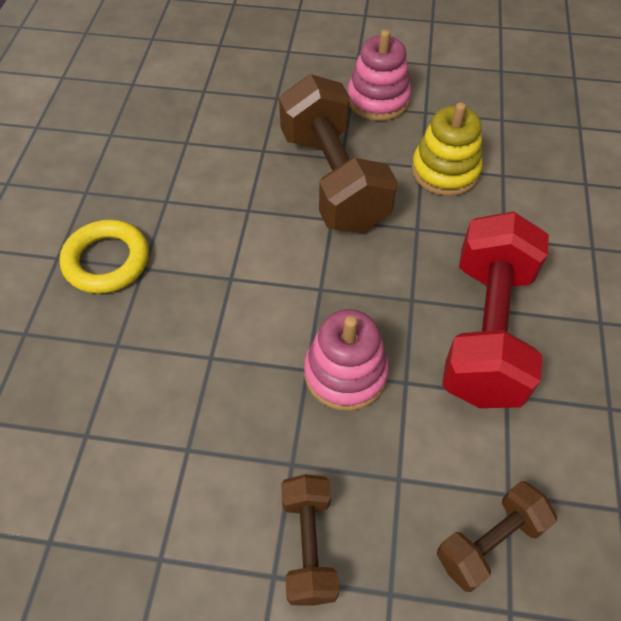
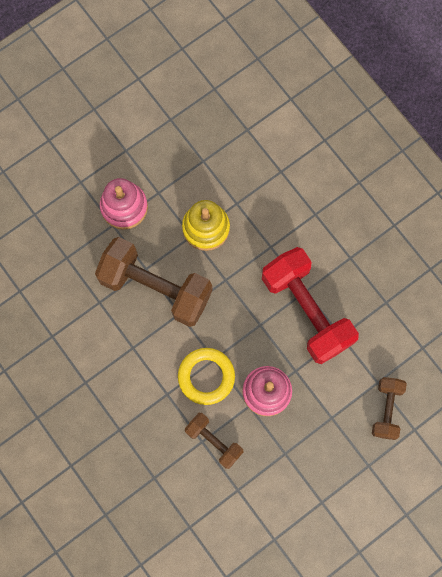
camera: 45 degrees left, 20 degrees up
(107, 261) = (97, 443): yellow ring -> yellow ring (206, 376)
(309, 545) = (323, 478): brown dumbbell -> brown dumbbell (214, 441)

